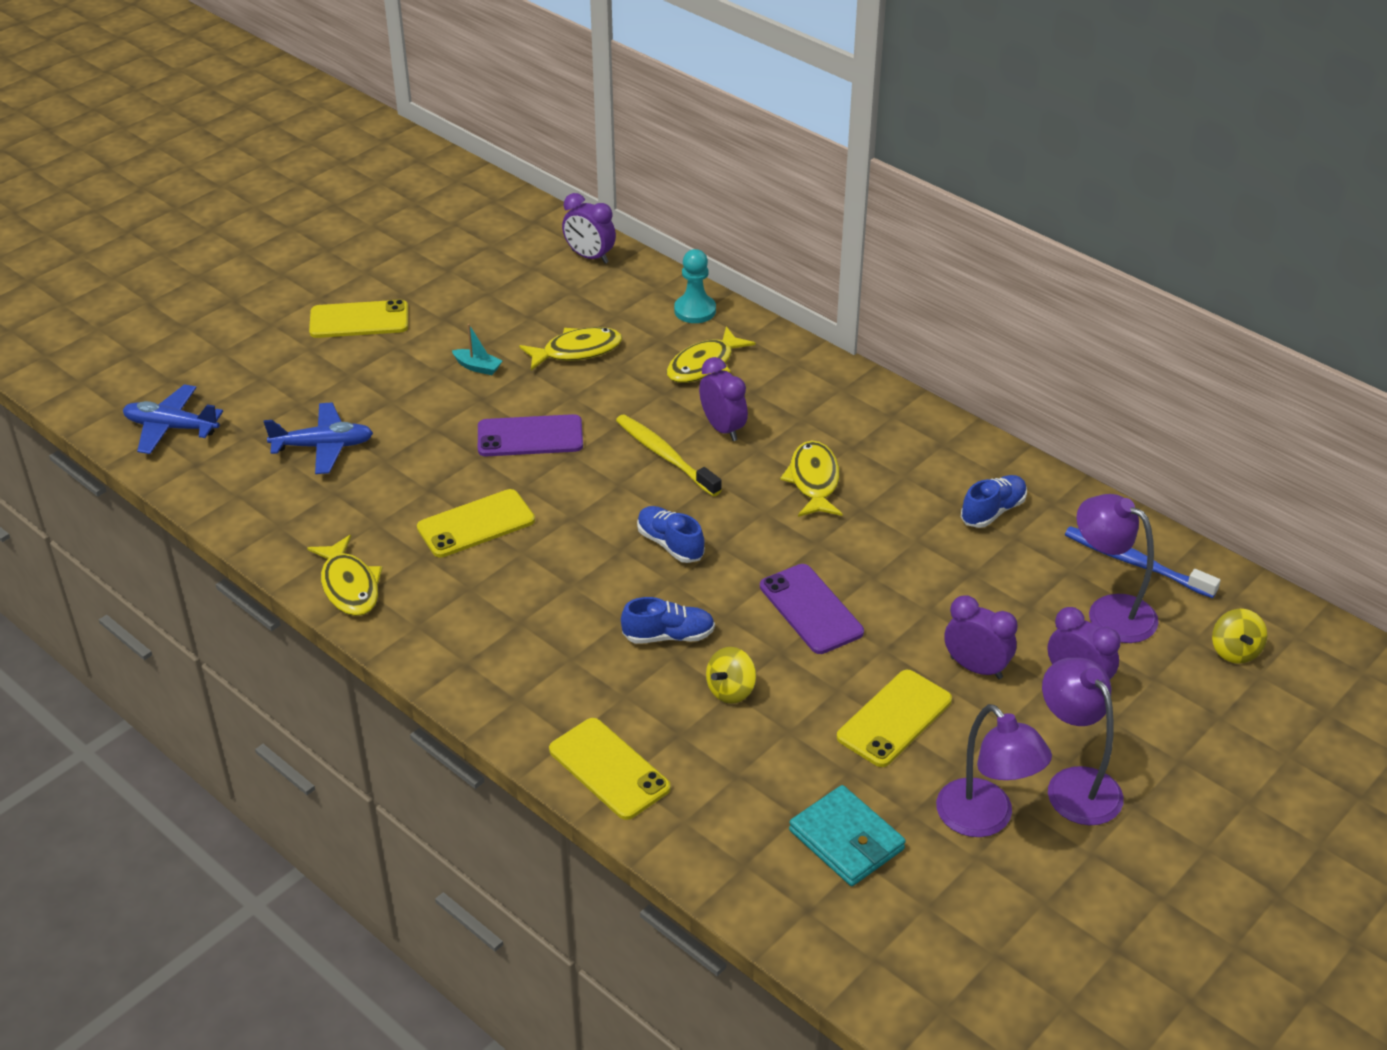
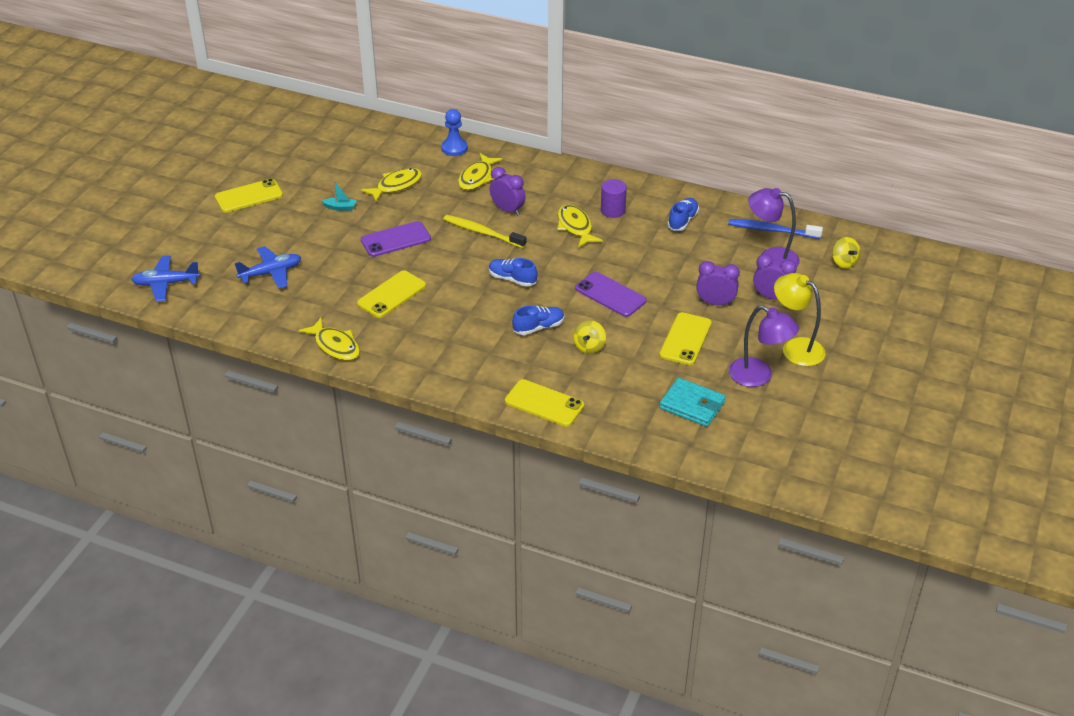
camera: 20 degrees left, 0 degrees up
(589, 257) = (372, 130): purple clock -> none
(695, 310) = (454, 148): turquoise pawn -> blue pawn
(887, 467) = (613, 210): none -> purple cylinder
(1075, 784) = (795, 347): purple lamp -> yellow lamp

